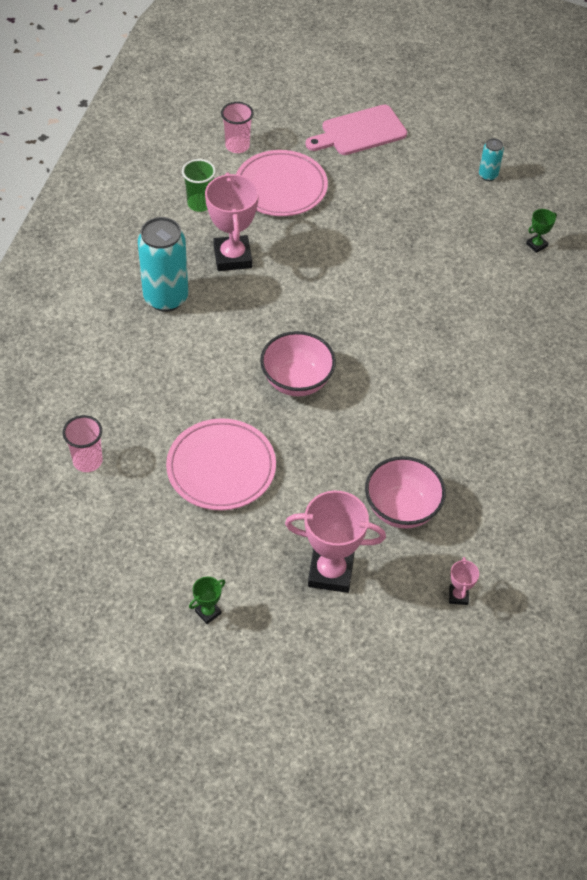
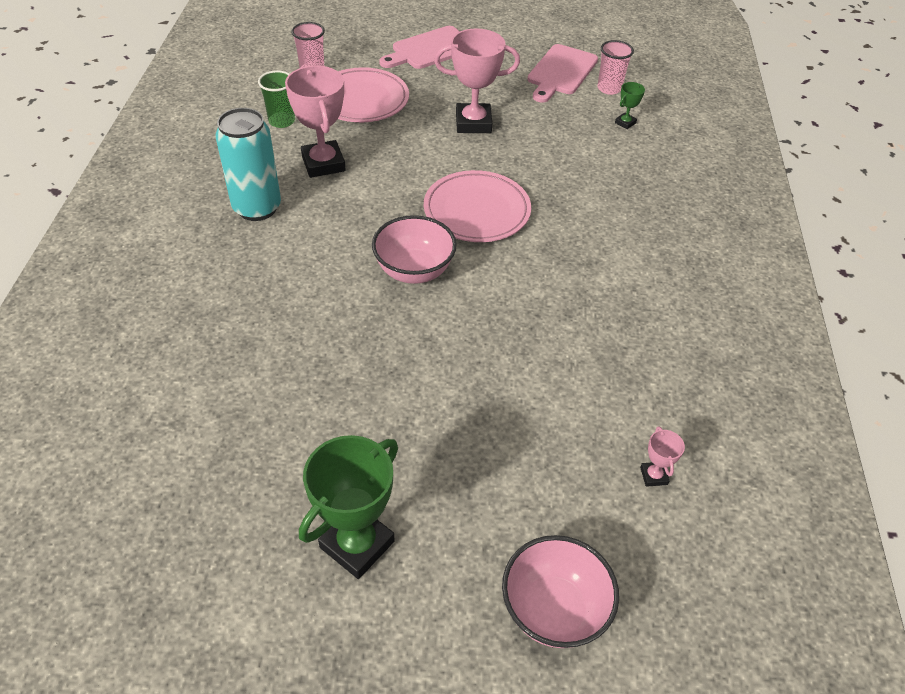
camera: 10 degrees left, 5 degrees down
(87, 461) = (184, 385): pink cup -> pink cup (609, 88)
(208, 612) = (357, 544): green trophy -> green trophy, size x2.20
(221, 467) = (345, 371): pink plate -> pink plate (477, 211)
(330, 572) = (498, 471): pink trophy -> pink trophy (473, 123)
(401, 509) = (561, 387): pink bowl -> pink bowl (554, 610)
(488, 175) = (561, 72): turquoise can -> pink cutting board

